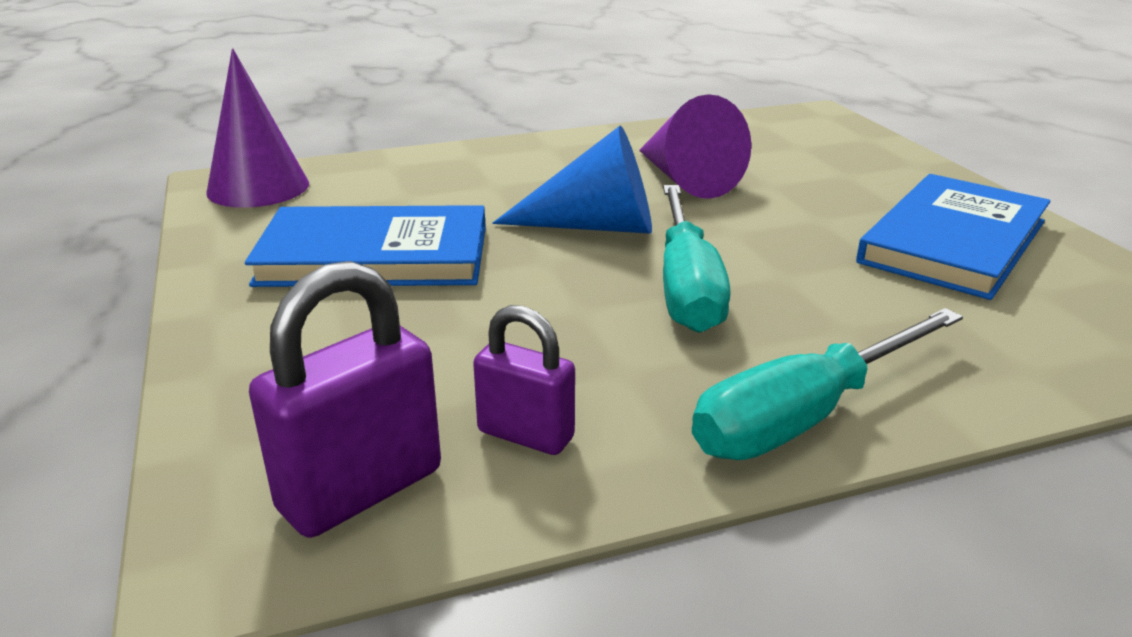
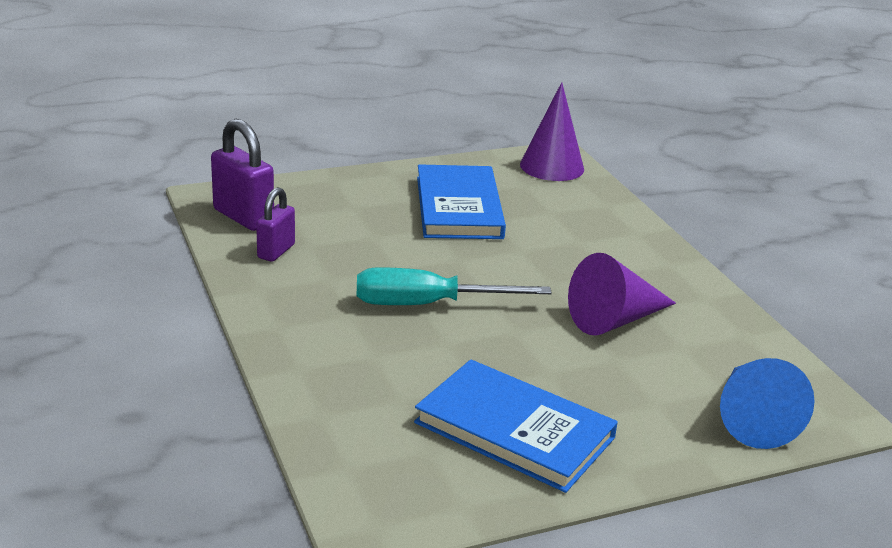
camera: 85 degrees right, 0 degrees up
(594, 226) = (514, 277): blue cone -> blue cone (751, 418)
(805, 416) = (282, 326): turquoise screwdriver -> none

